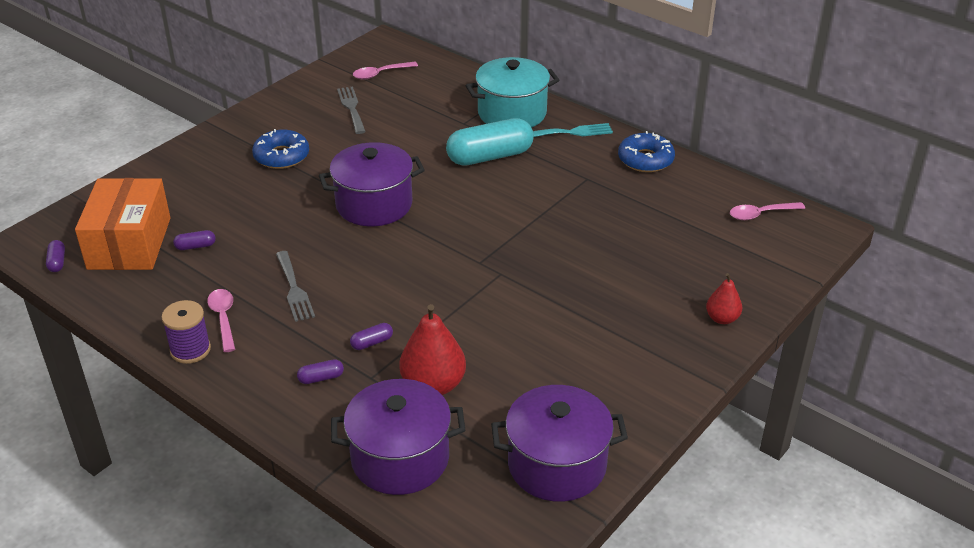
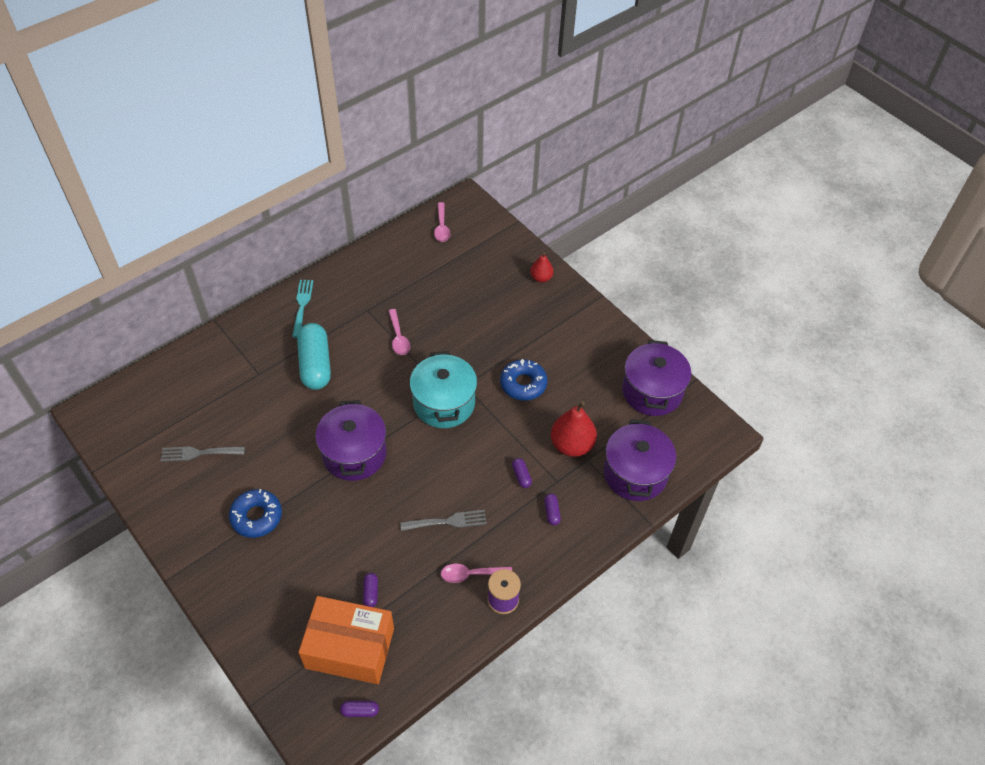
camera: 80 degrees left, 15 degrees up
(380, 74) = (148, 423): pink spoon -> pink spoon (398, 337)
(512, 113) = (257, 338): turquoise pot -> turquoise pot (444, 403)
(645, 159) = (356, 270): blue donut -> blue donut (523, 384)

